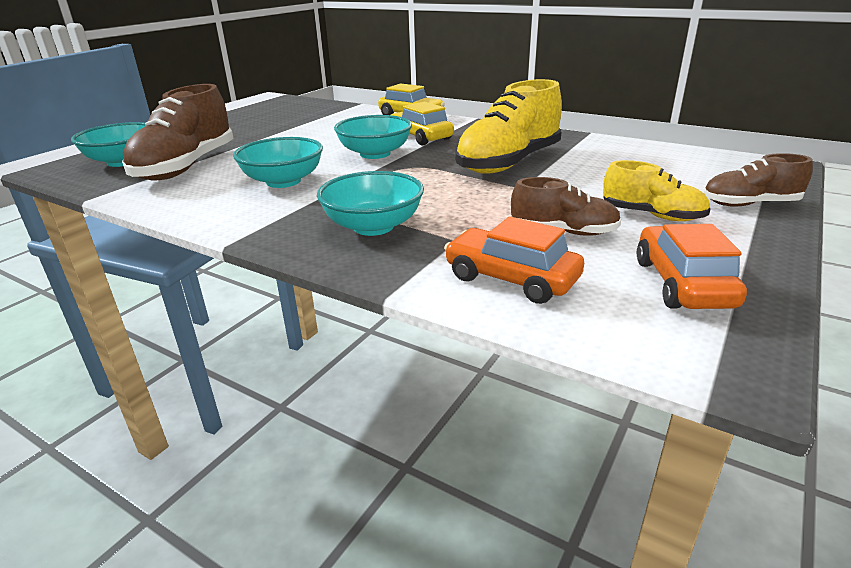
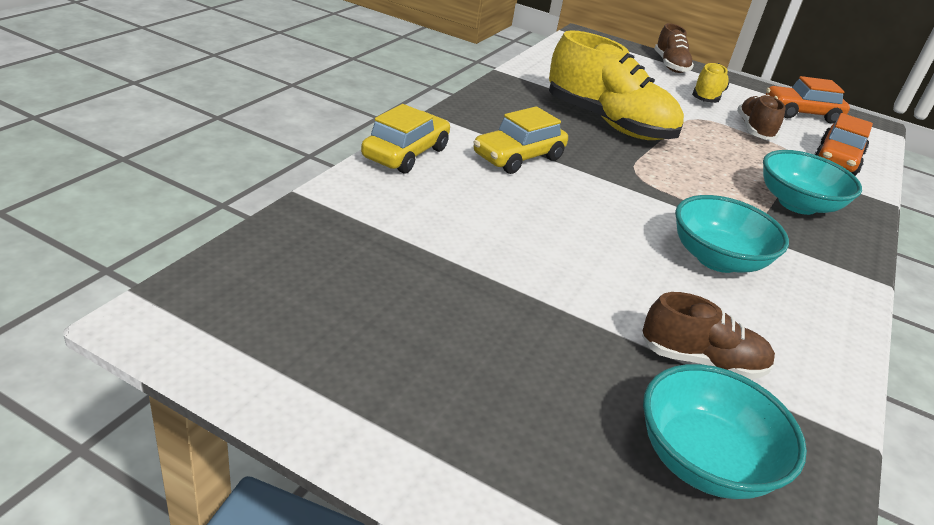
camera: 100 degrees left, 5 degrees up
(186, 167) = (701, 361): brown shoe -> brown shoe, size x0.55
(375, 154) = (595, 192): turquoise bowl -> none

